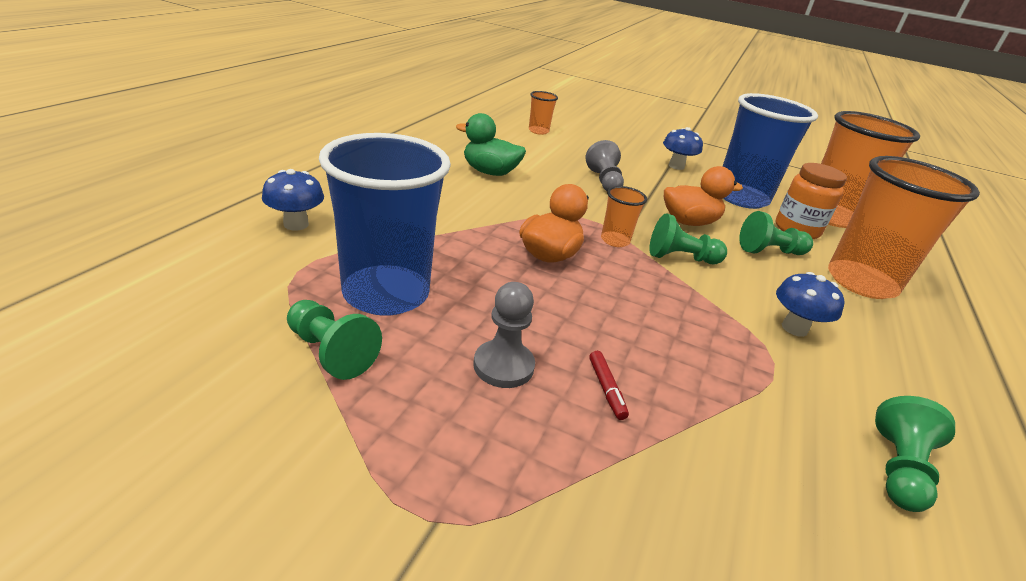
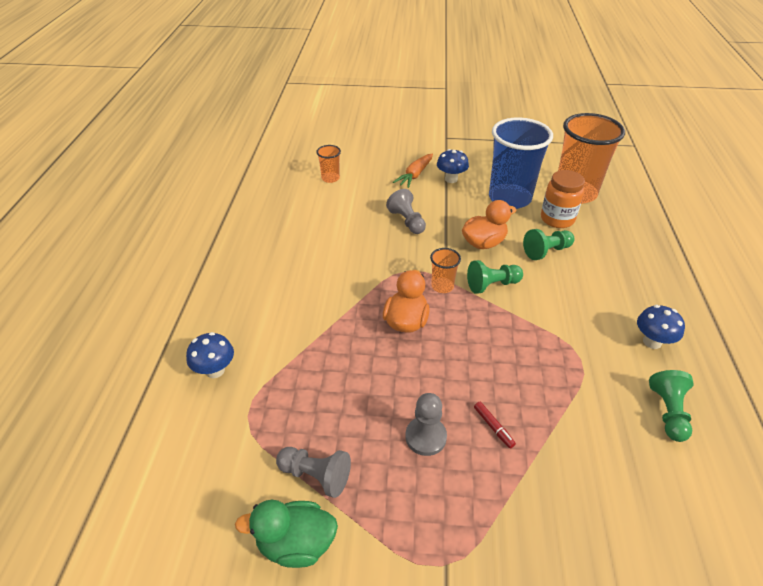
camera: 15 degrees left, 10 degrees up
(331, 352) = (316, 475): green pawn -> grey pawn
(386, 293) = (319, 409): blue cup -> none
(490, 172) = (320, 248): green duck -> green duck (296, 544)
(635, 153) = (415, 175): none -> orange carrot
(794, 328) = (583, 322): blue mushroom -> blue mushroom (652, 342)
(861, 282) = (612, 257): orange cup -> none

